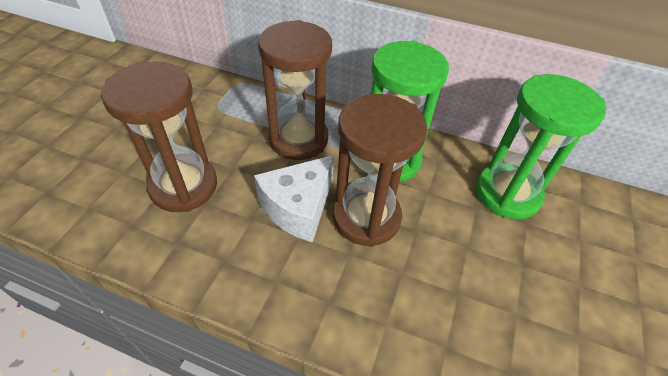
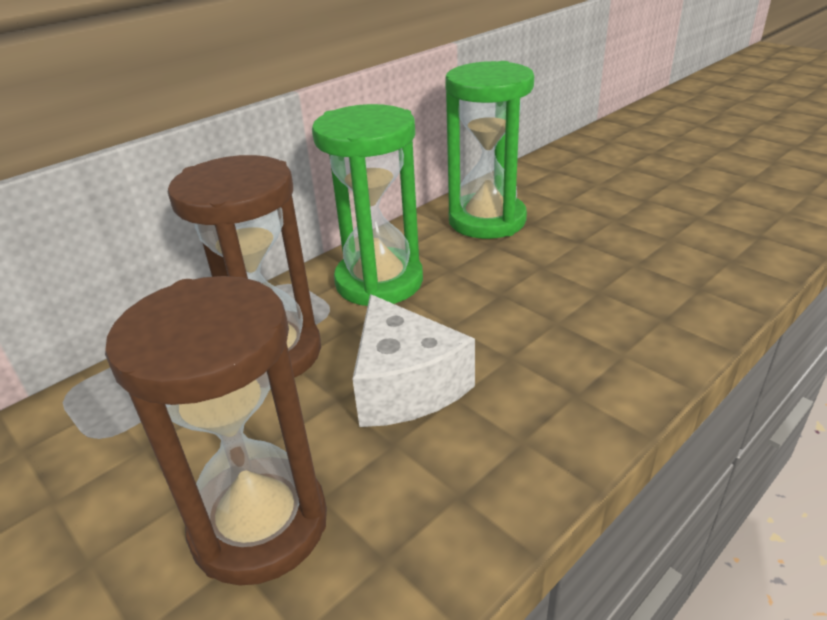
camera: 60 degrees left, 15 degrees down
(366, 217) = (460, 327): brown hourglass -> none

